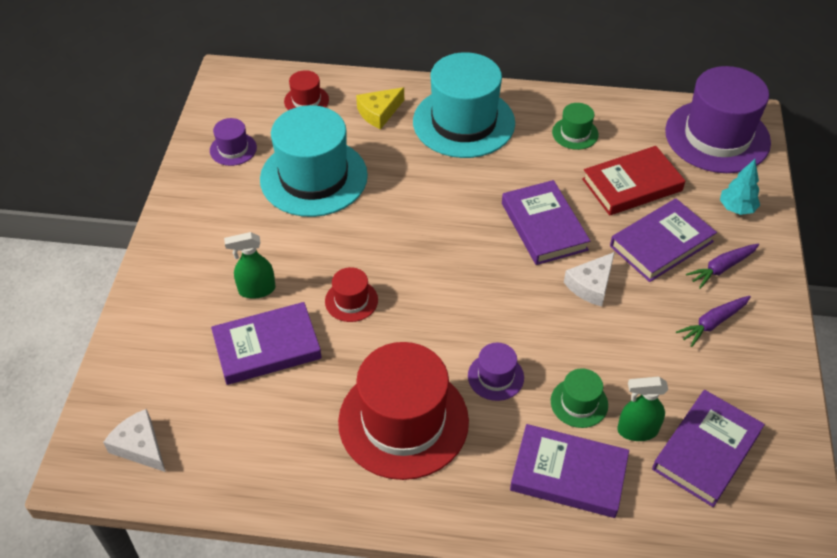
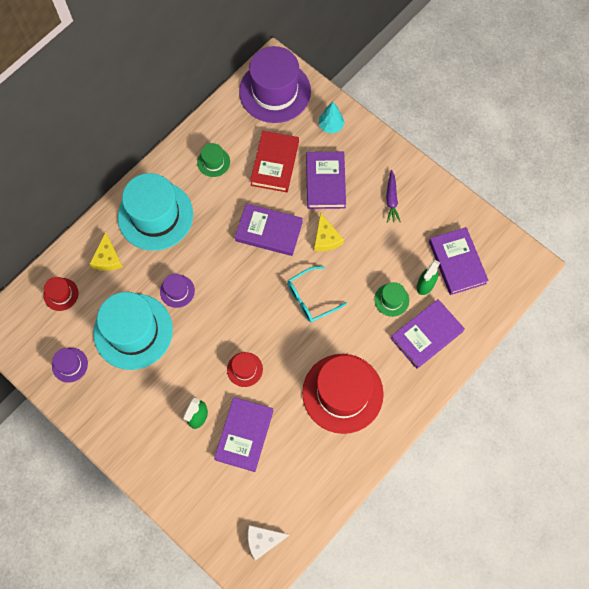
camera: 55 degrees left, 20 degrees up
(495, 376) = (348, 328): purple hat -> purple hat (177, 291)
(499, 314) = (310, 298): none -> turquoise glasses
(591, 285) = (326, 238): white cheese -> yellow cheese
(721, 268) = (362, 166): purple carrot -> none

